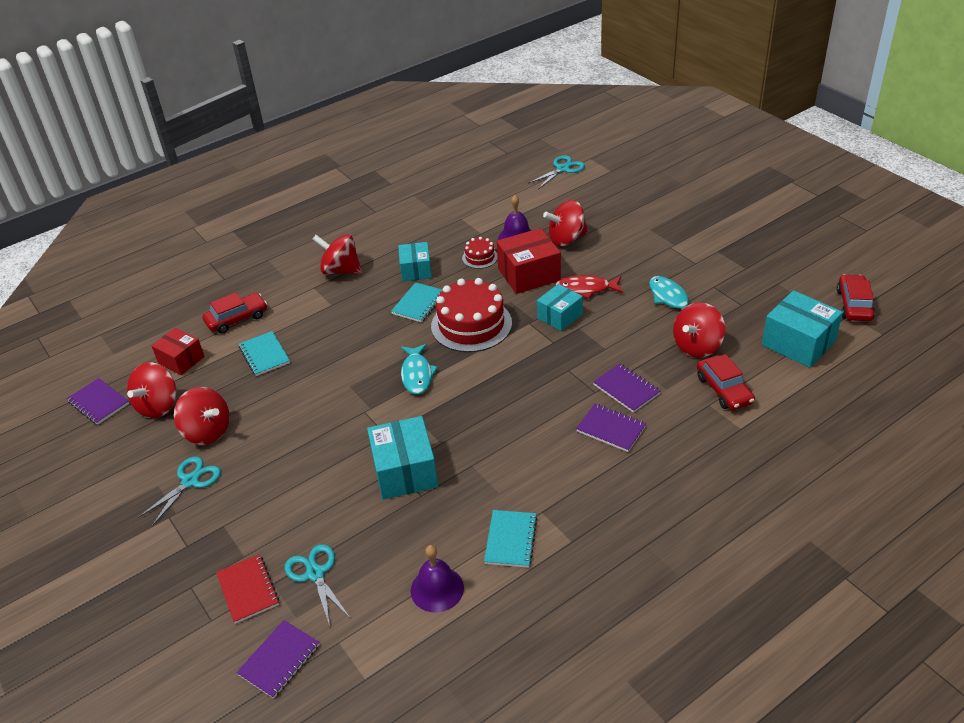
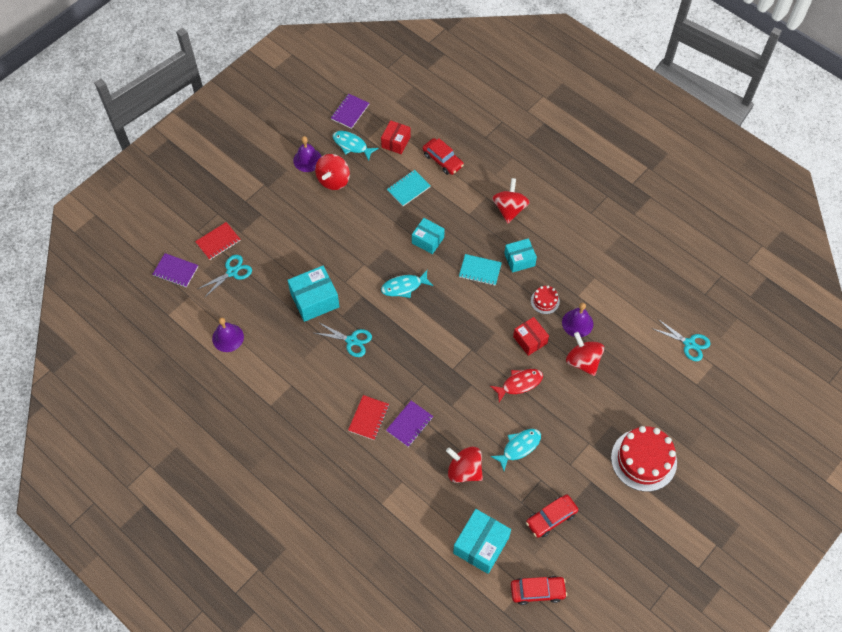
camera: 75 degrees right, 20 degrees up
(154, 459) = (307, 160): none -> purple bell
(158, 406) = (352, 145): red spinning top -> turquoise fish
(190, 481) = (292, 185): turquoise scissors -> turquoise scissors (351, 340)
(471, 324) = (462, 310): red cake -> red cake (643, 460)
(511, 540) = (267, 371): turquoise notebook -> none
(529, 274) = (530, 340): red box -> red box, size x0.65
(559, 316) = (482, 369): turquoise box -> turquoise box (428, 240)
(586, 289) = (519, 384): red fish -> red fish turned 75 degrees clockwise
(611, 429) = (368, 418): purple notebook -> red notebook
(724, 389) = (419, 491): red car -> red car (551, 518)

